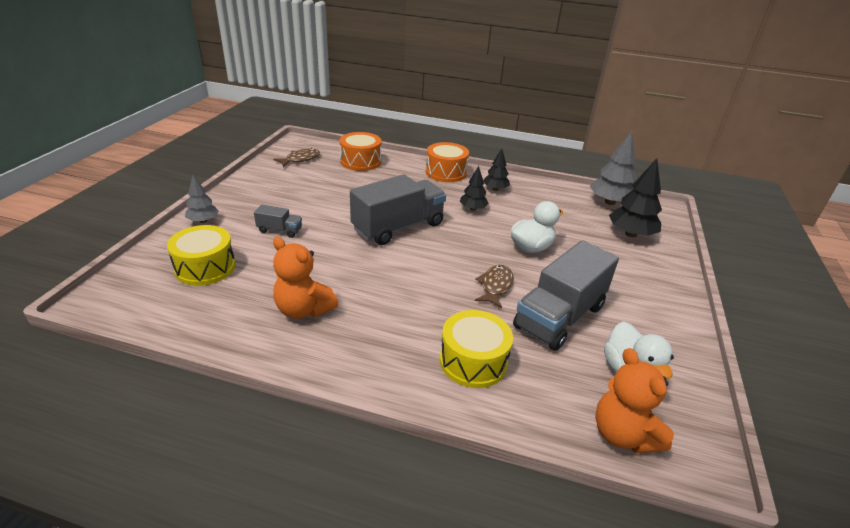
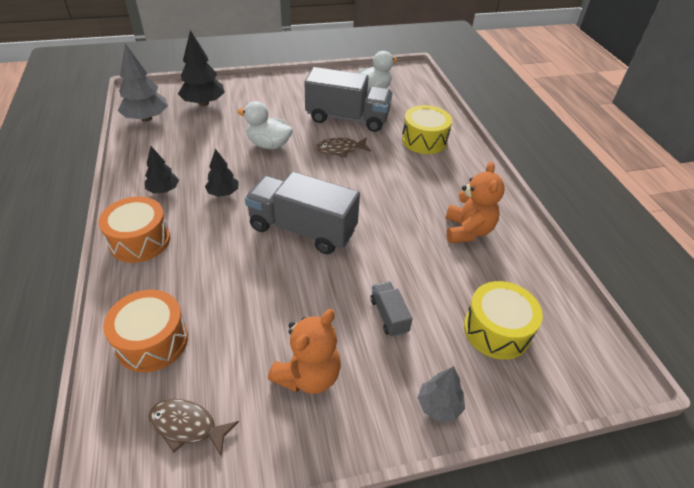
camera: 120 degrees left, 10 degrees up
(622, 434) = (418, 89): orange teddy bear -> orange teddy bear (308, 375)

